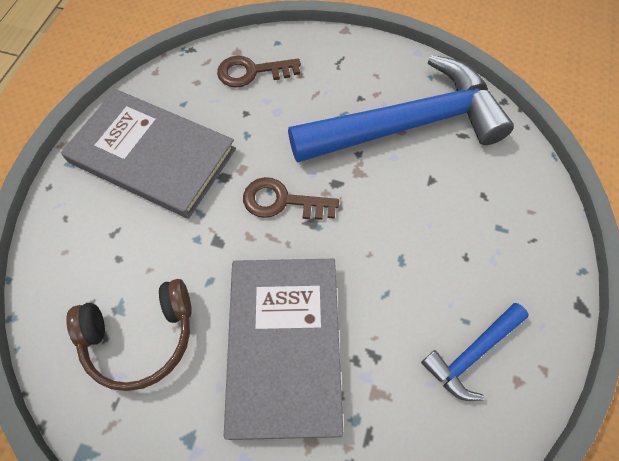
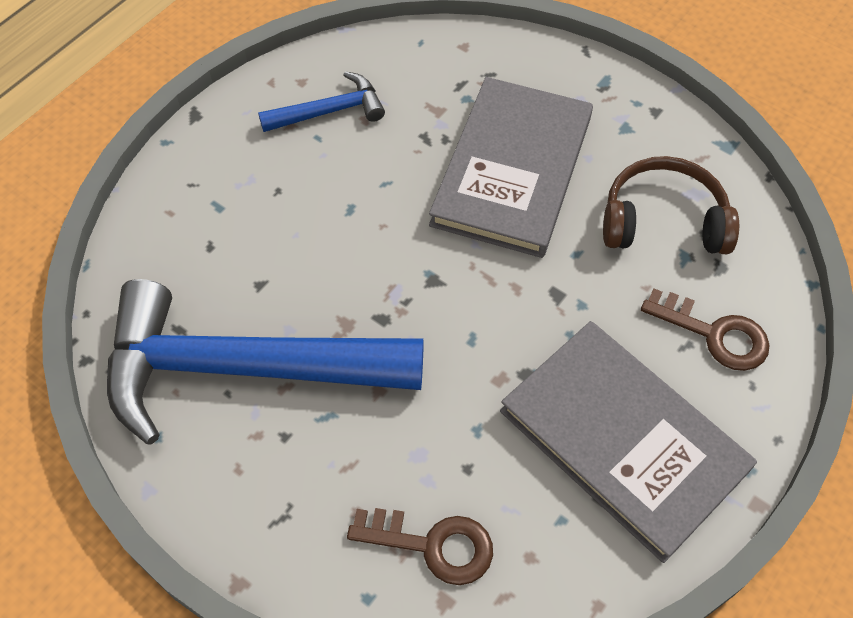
camera: 160 degrees left, 5 degrees down
(282, 201) = (461, 317): brown key -> brown key (715, 334)

